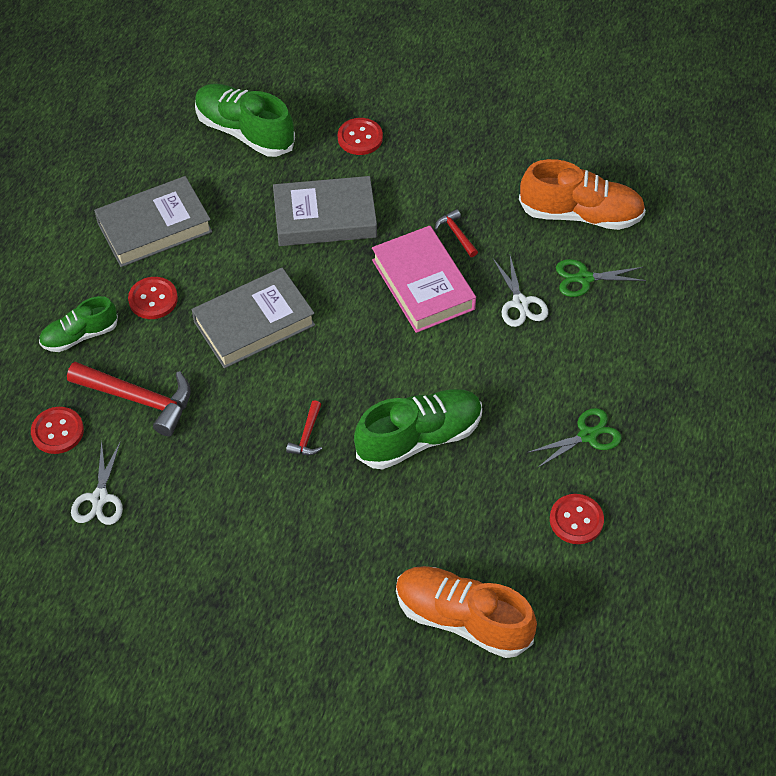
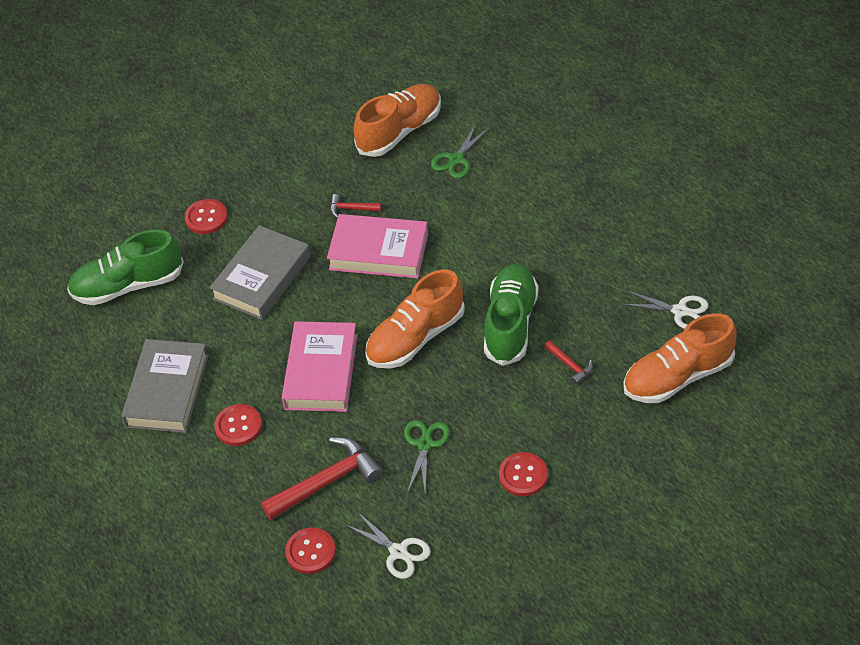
camera: 50 degrees left, 5 degrees down
(80, 335) = (229, 493): green shoe -> none
(254, 323) = (321, 372): grey book -> pink book
(307, 435) = (452, 389): red hammer -> red hammer (570, 365)
(345, 372) = (415, 338): none -> orange shoe
(520, 303) = (445, 205): white scissors -> white scissors (680, 311)
(576, 520) = (649, 272): red button -> red button (523, 475)
(587, 435) = (587, 229): green scissors -> green scissors (424, 444)

